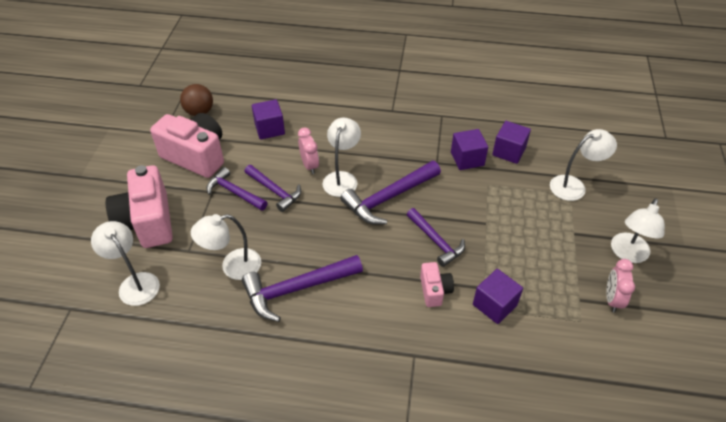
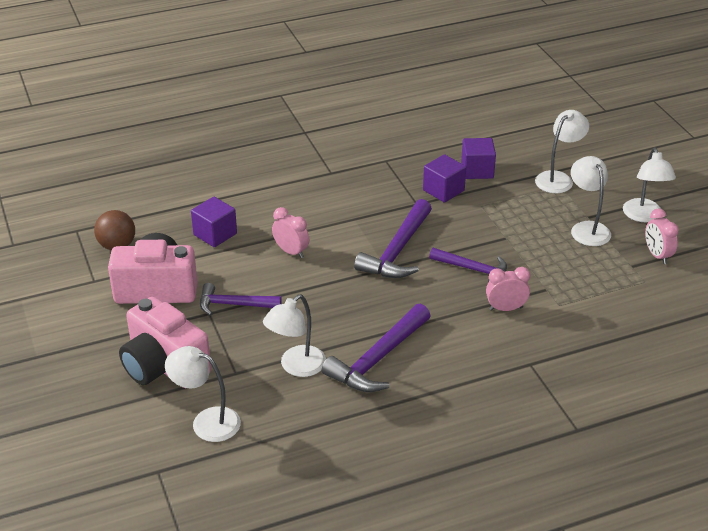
camera: 30 degrees left, 10 degrees down
(274, 191) = (276, 287): purple hammer -> none
(342, 178) = (335, 251): white lamp -> white lamp (587, 228)
(434, 290) = (506, 308): pink camera -> pink clock
(494, 305) = (566, 298): purple cube -> none

